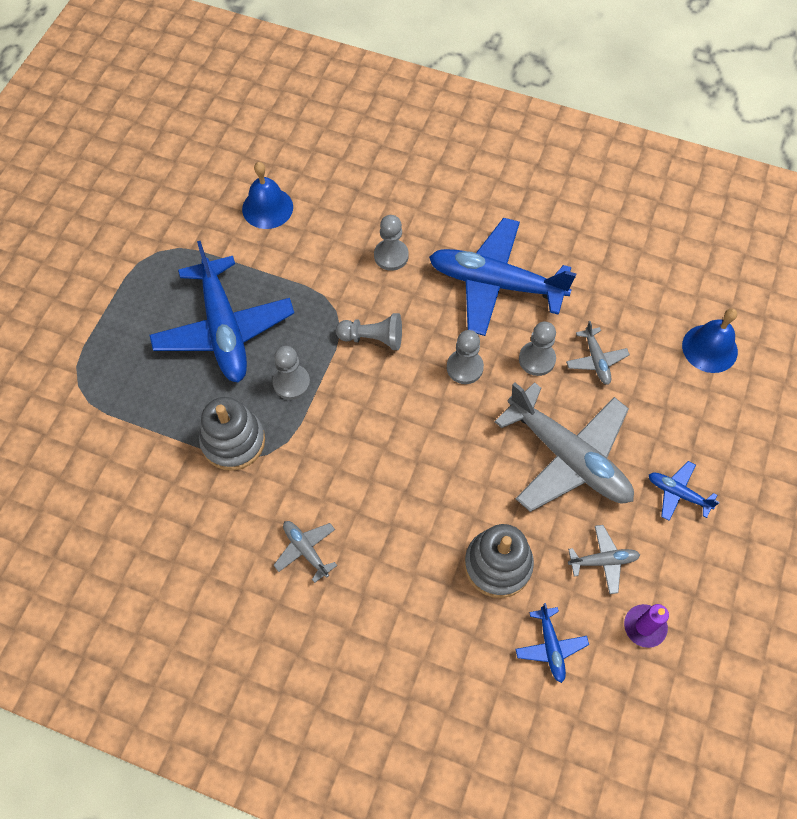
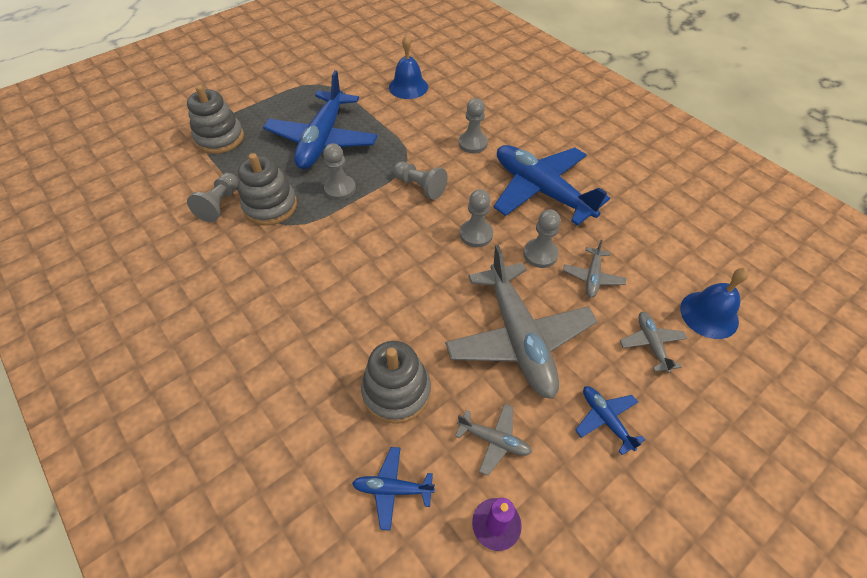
camera: 30 degrees right, 10 degrees down
(101, 385) = (220, 138): none -> grey stacking toy
(176, 467) = (220, 204): none -> grey pawn
(306, 550) = (257, 300): grey plane -> grey plane (651, 344)
(550, 647) = (392, 489): blue plane -> blue plane turned 75 degrees clockwise

